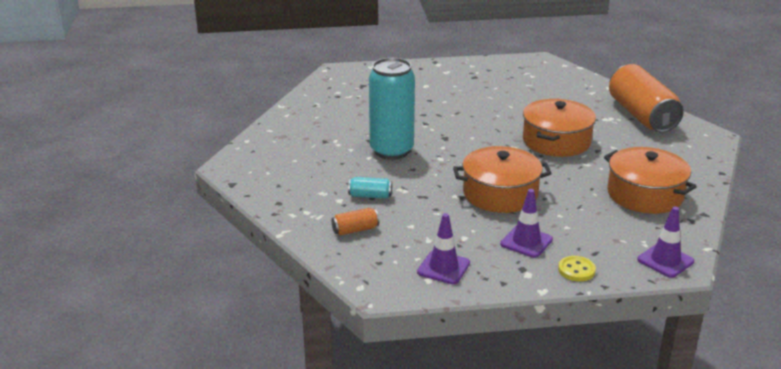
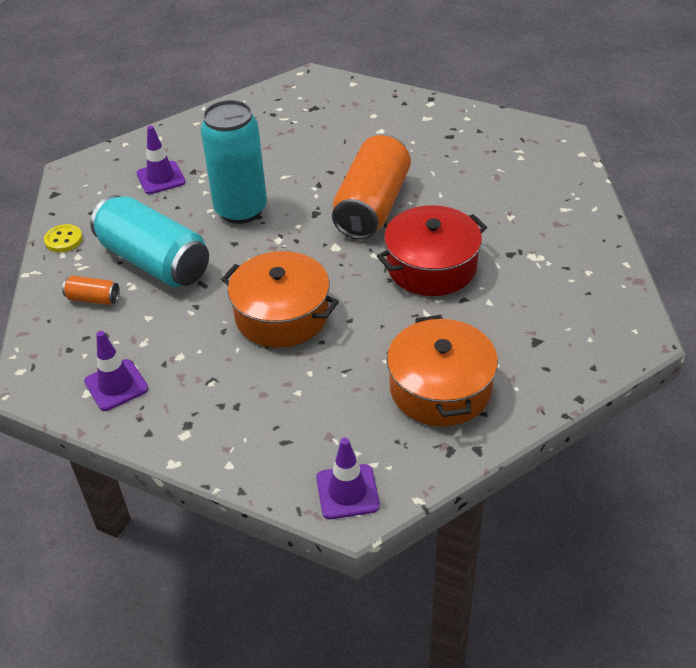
camera: 35 degrees right, 15 degrees up
(370, 196) = (154, 261): turquoise can -> turquoise can, size x2.41
(526, 242) = (232, 392): purple traffic cone -> purple traffic cone (161, 178)
(556, 141) = (431, 266): orange pot -> red pot
(576, 270) = (237, 455): yellow button -> yellow button (63, 240)
(641, 115) = (585, 268): orange can -> orange can (372, 206)

